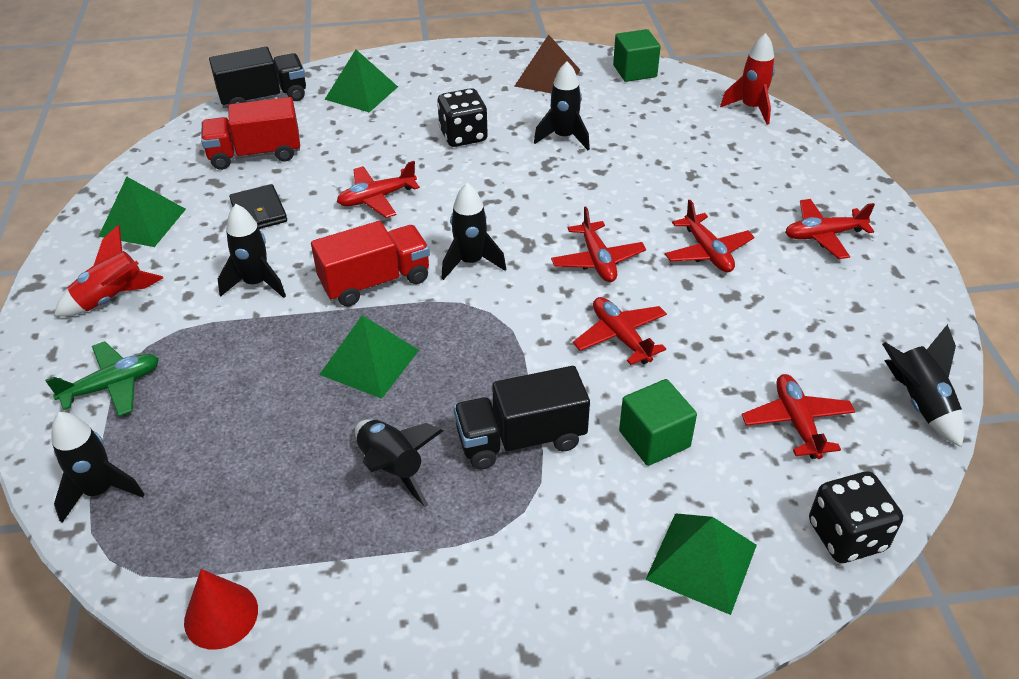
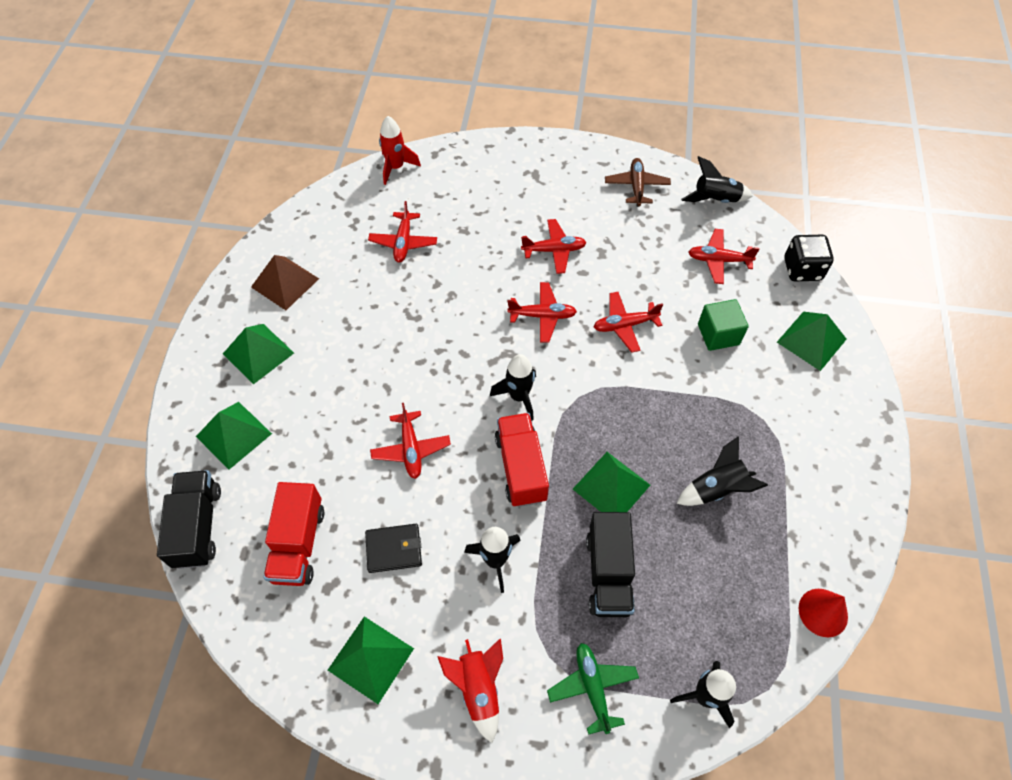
camera: 75 degrees left, 15 degrees up
(456, 83) = (258, 353): none -> green pyramid
(463, 136) = (346, 365): black dice -> none
(521, 439) = (705, 407): black truck -> black truck (608, 573)
(564, 137) = (381, 295): black rocket -> none
(635, 71) = (307, 220): green cube -> none
(823, 235) = (557, 184): red plane -> red plane (403, 242)
(878, 311) = (636, 186): none -> brown plane

